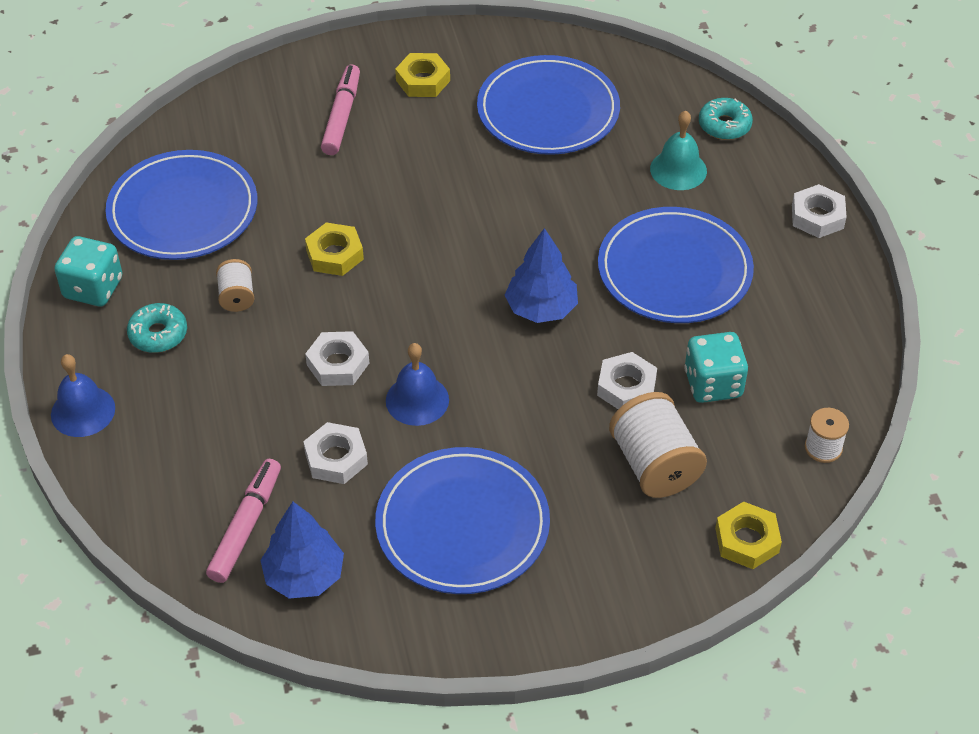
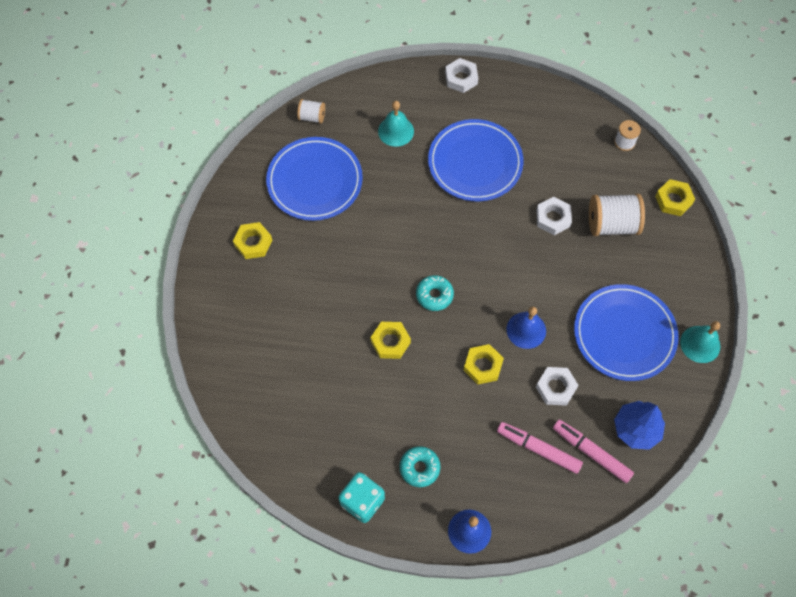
camera: 70 degrees left, 15 degrees up
(183, 210) = (312, 425): blue plate -> none
(237, 297) = (405, 411): white spool -> white spool (312, 117)
(338, 364) = (483, 366): white nut -> yellow nut
(341, 116) = (265, 302): pink marker -> pink marker (538, 449)
(488, 634) = (700, 344): none -> turquoise bell
(541, 308) = (478, 241): blue tree -> none
(713, 384) = (565, 175): turquoise dice -> none
(724, 125) = (369, 94): turquoise donut -> turquoise donut (434, 295)

